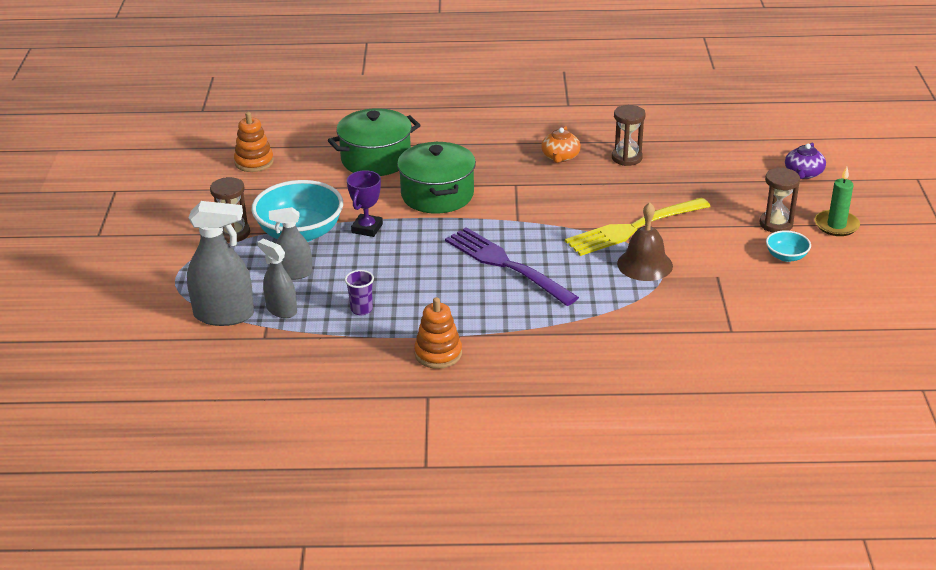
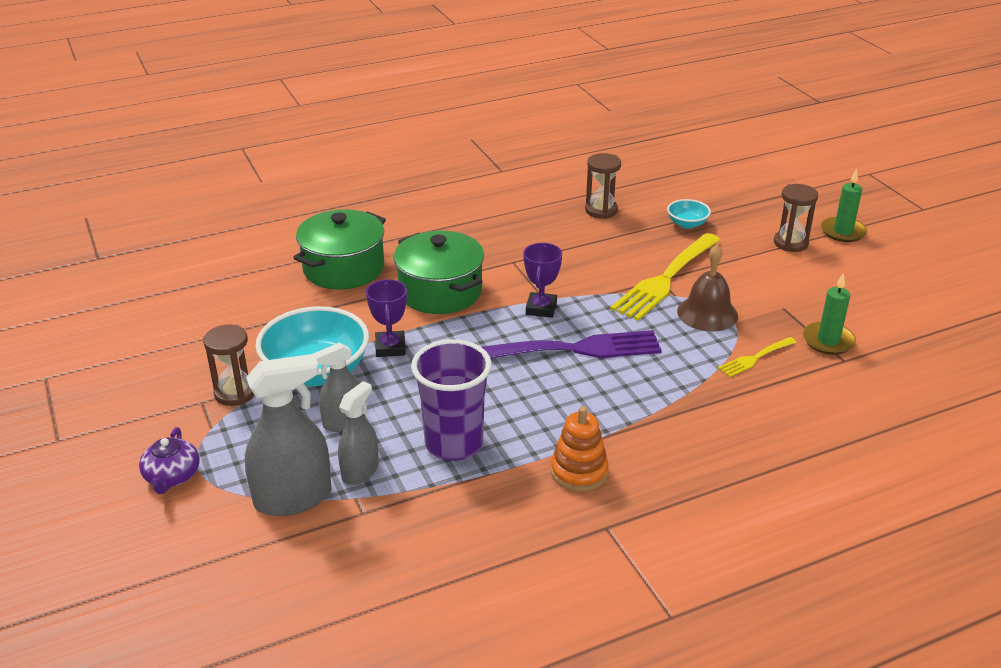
camera: 25 degrees left, 0 degrees up
(254, 162) = (203, 303): orange stacking toy -> none
(281, 310) = (360, 471): grey spray bottle -> grey spray bottle turned 105 degrees clockwise
(361, 309) = (454, 444): purple cup -> purple cup, size x2.15
(507, 265) = (573, 349): purple fork -> purple fork turned 150 degrees clockwise
(508, 227) = (541, 308): none -> purple trophy
(560, 157) = (536, 223): orange teapot -> none
(654, 309) = (755, 358): none -> yellow fork
(731, 312) = (828, 341): none -> green candle
(786, 256) = (827, 272): turquoise bowl -> turquoise bowl (687, 224)
(803, 173) = (772, 190): purple teapot -> purple teapot (172, 476)

